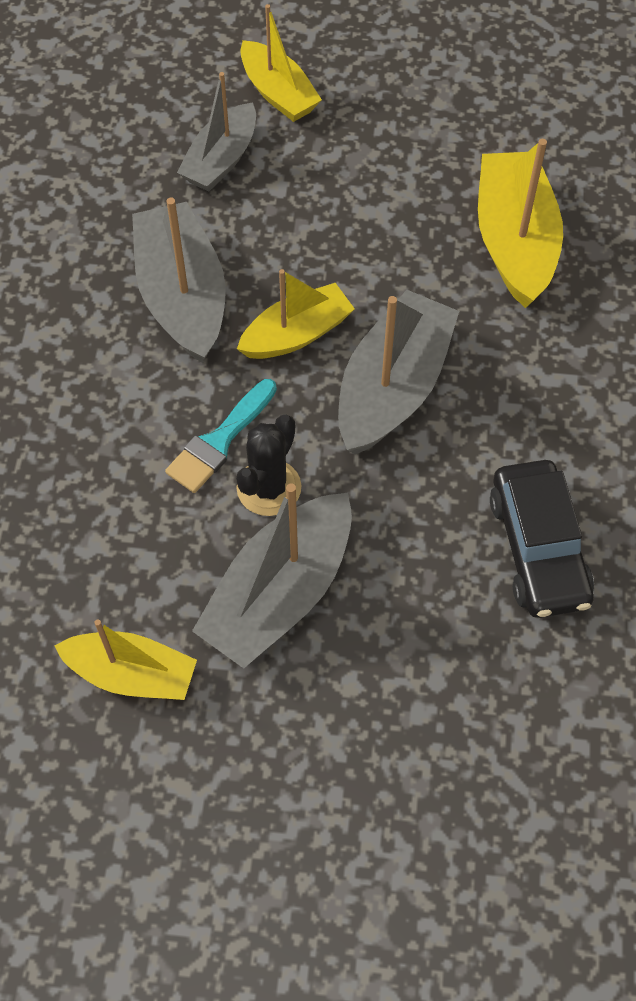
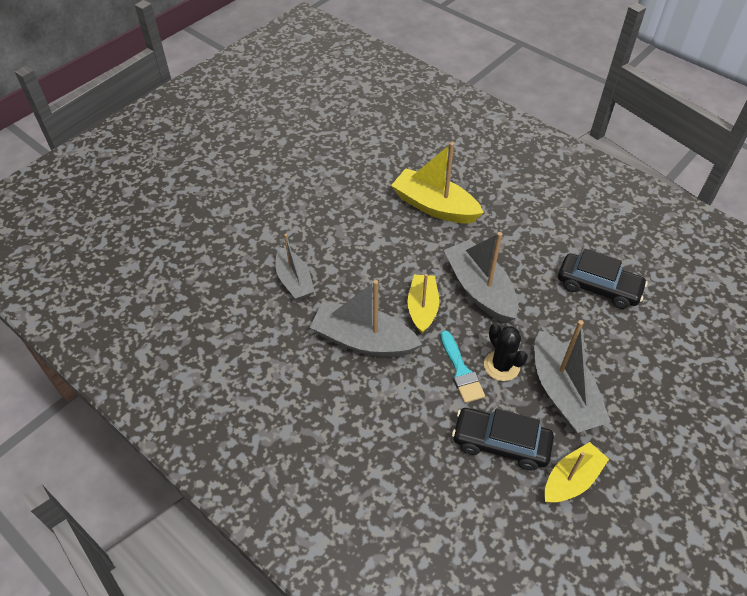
camera: 55 degrees left, 10 degrees down
(130, 553) = (500, 443): none -> black car
(278, 93) = (275, 238): yellow boat -> none

